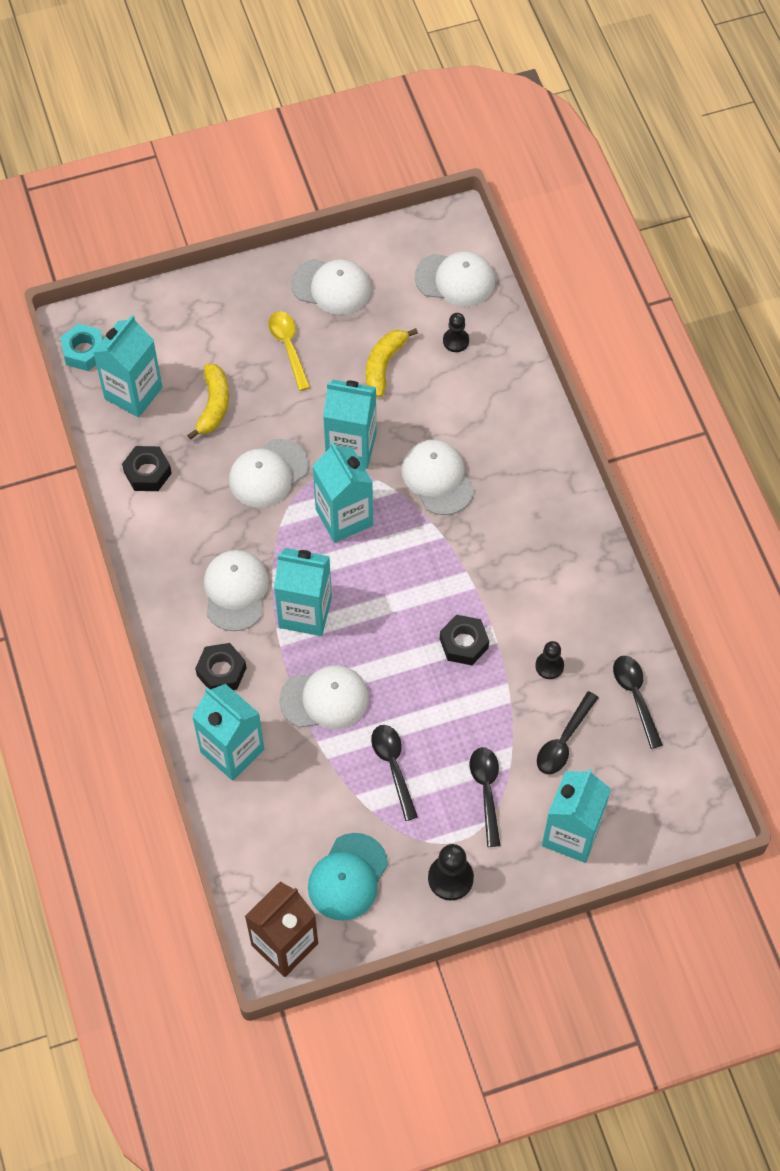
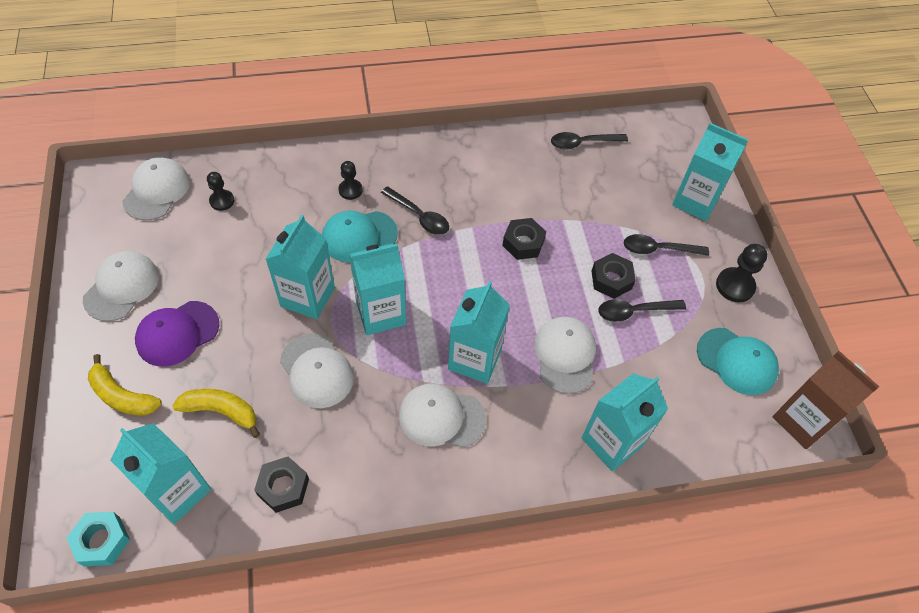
camera: 85 degrees left, 5 degrees down
(221, 671) = (527, 441): black nut -> black nut (611, 280)
(288, 347) = (177, 333): yellow spoon -> purple cap
(384, 365) = (227, 258): yellow banana -> yellow banana (122, 396)
(437, 478) = (359, 236): white cap -> turquoise cap
(549, 666) = (551, 190): black pawn -> black pawn (350, 190)
(564, 740) = (616, 192): black spoon -> black spoon (419, 216)

